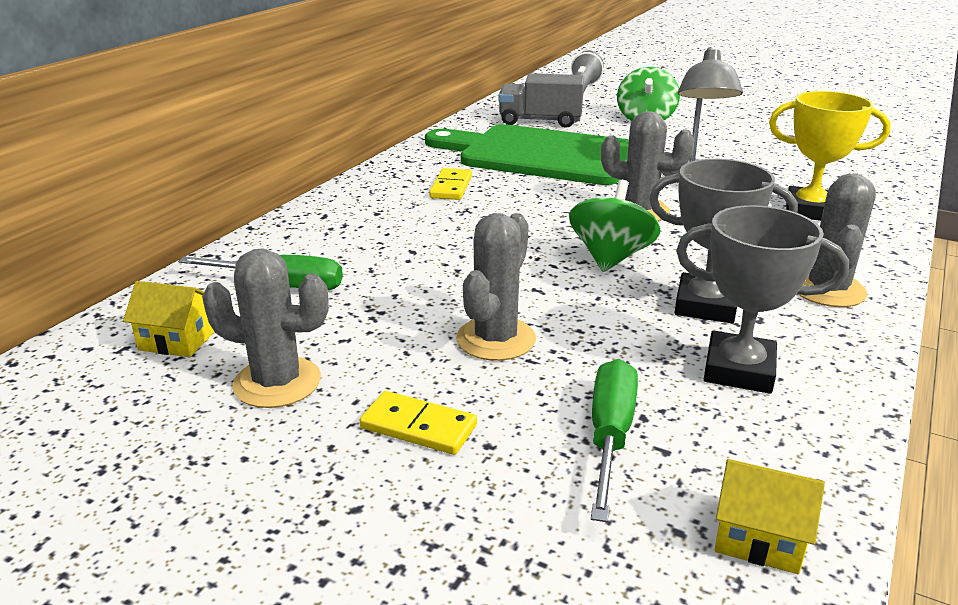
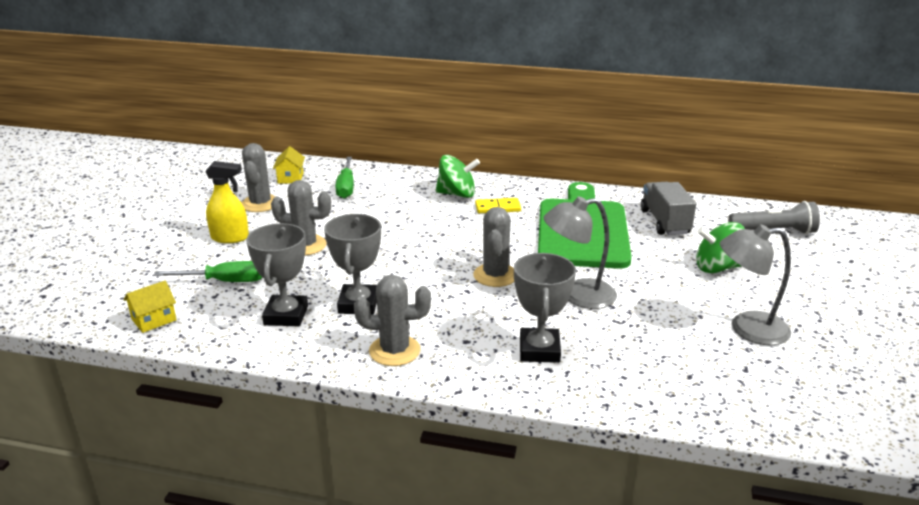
camera: 75 degrees right, 0 degrees up
(418, 426) = (230, 238): yellow domino -> yellow spray bottle
(610, 257) = (413, 269): green spinning top -> green spinning top (457, 194)
(758, 129) = (747, 329): none -> grey lamp
(758, 538) = (154, 319): yellow house -> yellow house turned 45 degrees clockwise
(809, 211) = (539, 350): yellow trophy -> grey trophy

